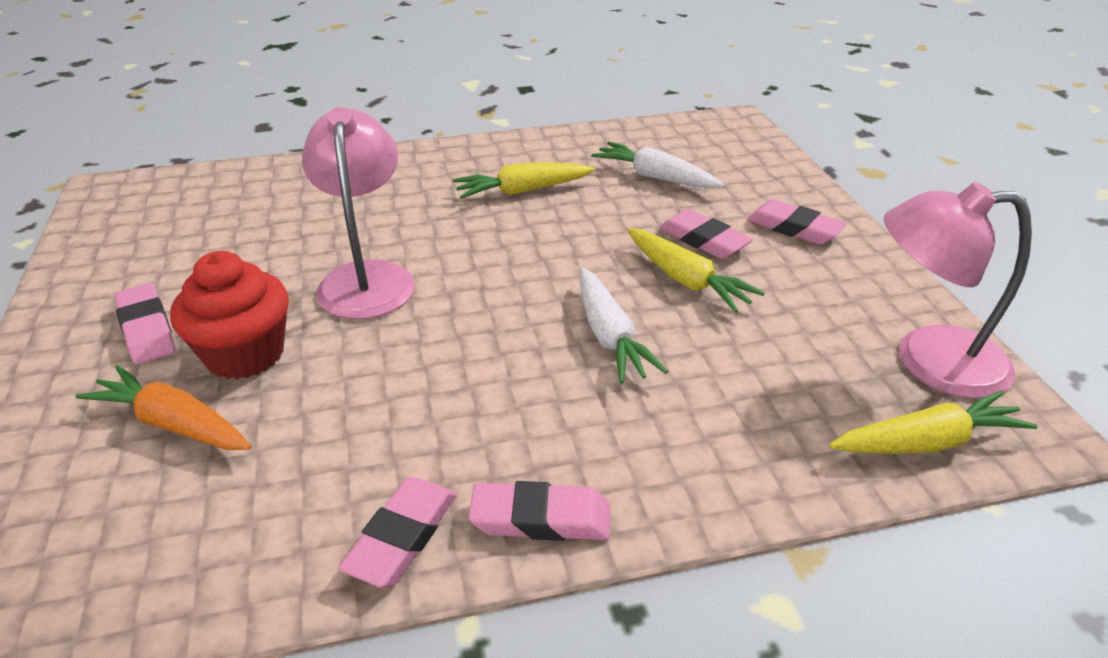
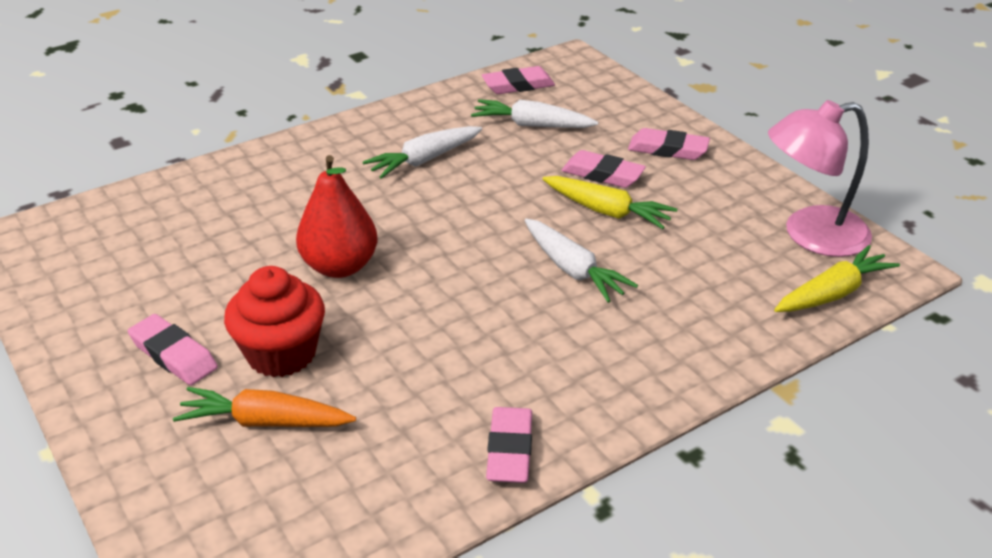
camera: 20 degrees left, 0 degrees up
(367, 277) = (340, 266): pink lamp -> red pear
(522, 191) = (424, 160): yellow carrot -> white carrot
(540, 518) = (600, 412): pink eraser -> pink eraser (518, 85)

